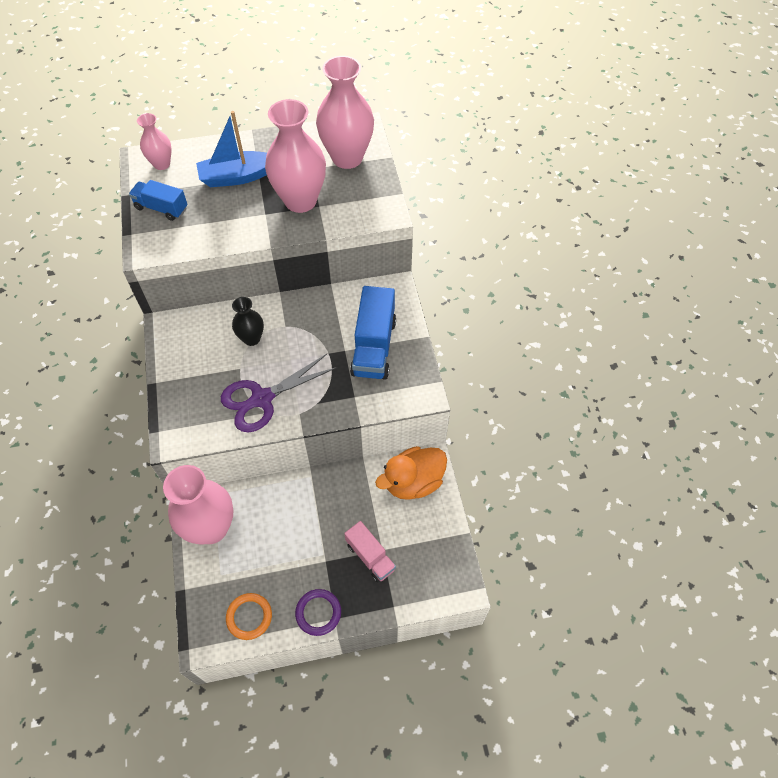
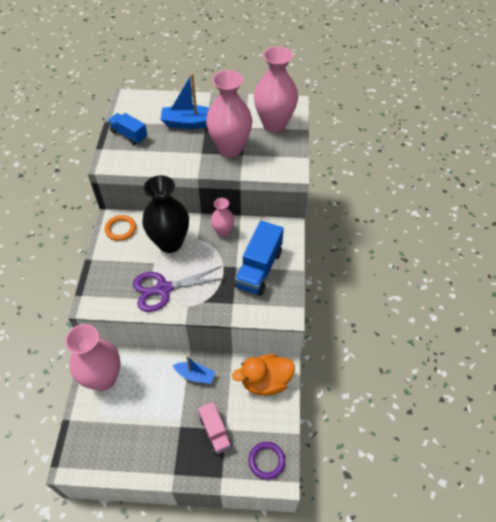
camera: 15 degrees right, 5 degrees down
(162, 164) = (139, 105): pink vase -> pink vase (223, 231)
(249, 617) = (109, 455): orange ring -> orange ring (121, 229)
(251, 338) = (170, 243): black vase -> black vase, size x1.89
(318, 613) = (162, 466): purple ring -> purple ring (266, 461)
(325, 496) = (195, 375): none -> blue boat

